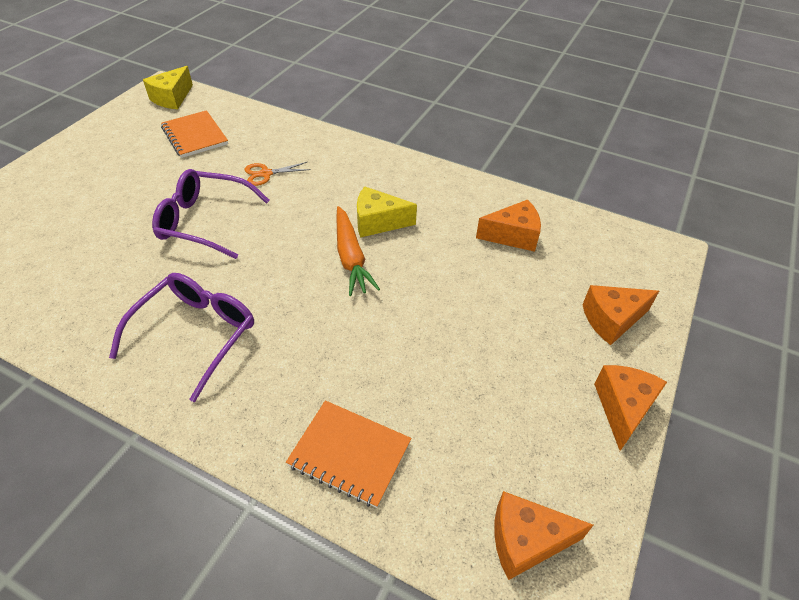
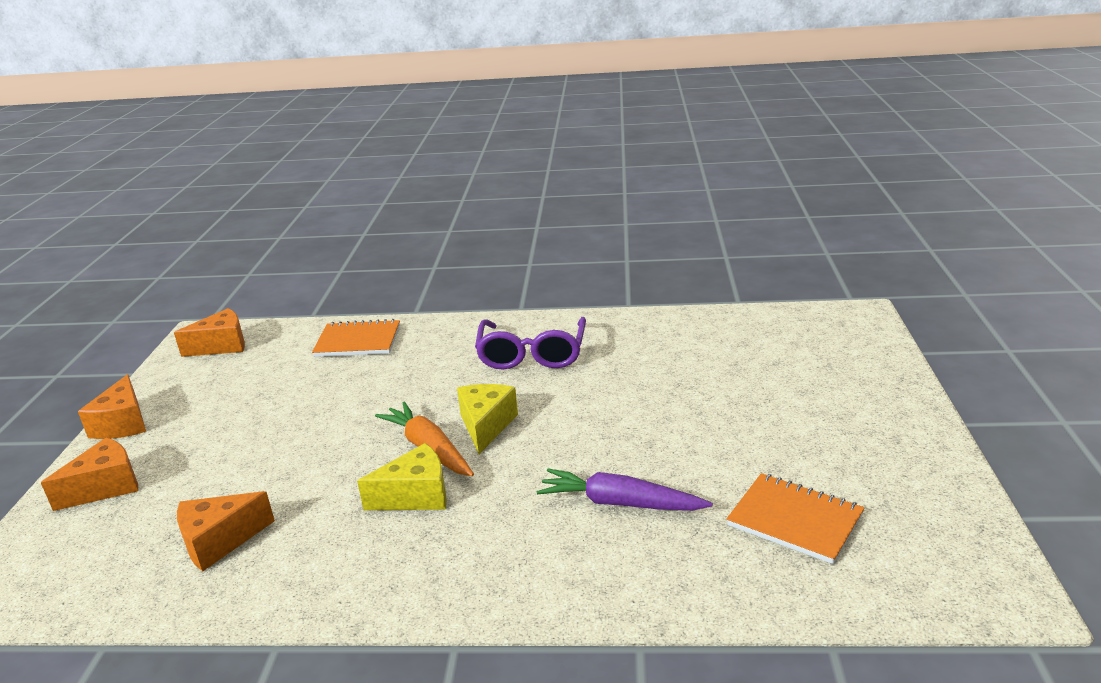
camera: 160 degrees right, 20 degrees down
(172, 98) = (945, 576): yellow cheese -> yellow cheese (486, 426)
(206, 221) = (627, 426): purple glasses -> none
(266, 174) = (620, 503): orange scissors -> purple carrot

